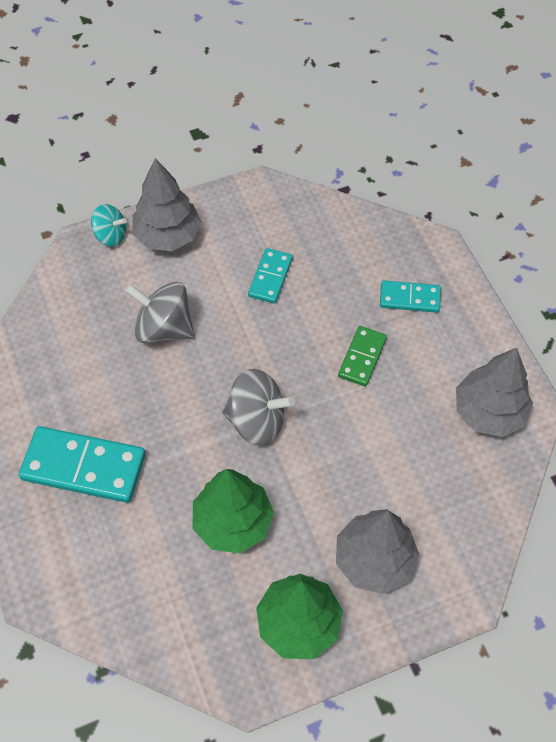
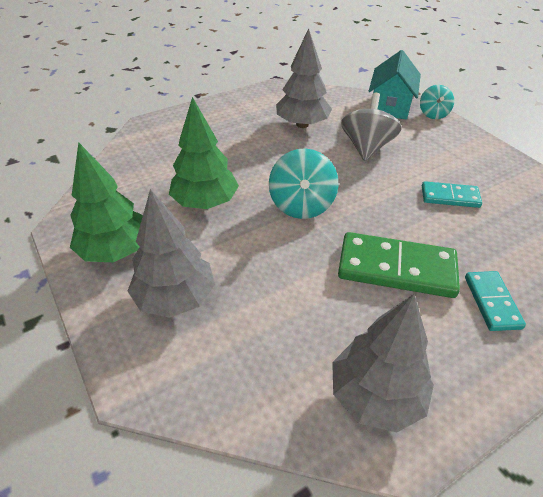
camera: 80 degrees right, 15 degrees down
(77, 275) = (390, 106): none -> turquoise house
(84, 466) = (240, 129): turquoise domino -> none
(167, 236) = (452, 138): grey tree -> grey tree (302, 124)
(257, 420) = (301, 205): grey spinning top -> turquoise spinning top
(362, 357) = (396, 268): green domino -> green domino, size x1.76

